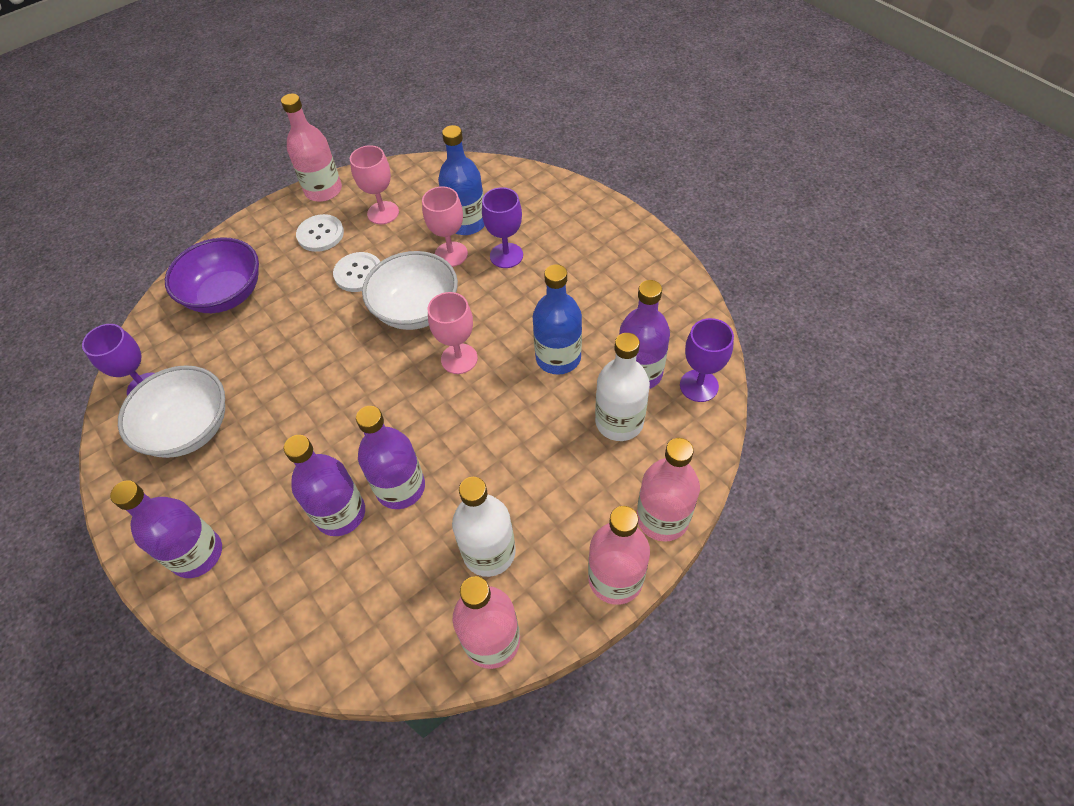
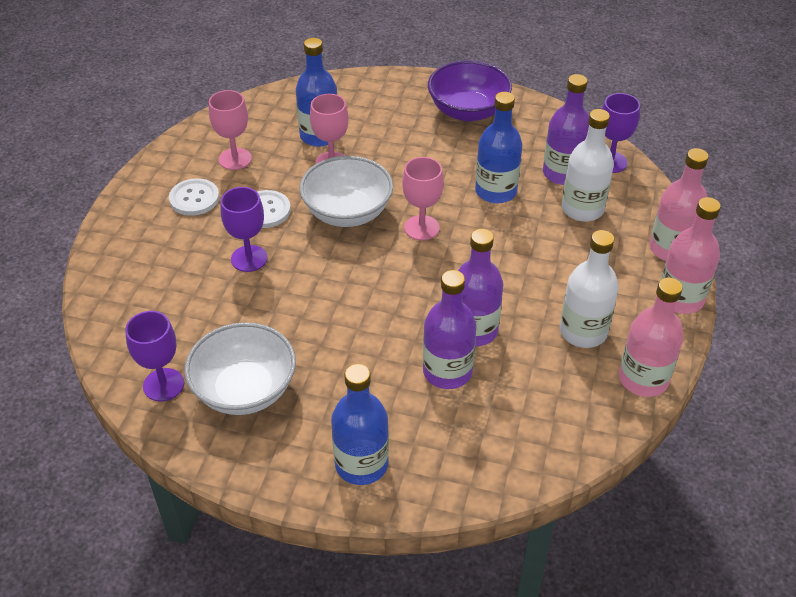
camera: 40 degrees left, 10 degrees down
(197, 554) = (361, 464): purple bottle -> blue bottle
(226, 294) = (155, 281): purple bowl -> purple bowl (468, 111)
(323, 190) = (156, 166): pink bottle -> none
(506, 255) = (379, 144): purple goblet -> purple goblet (249, 258)

